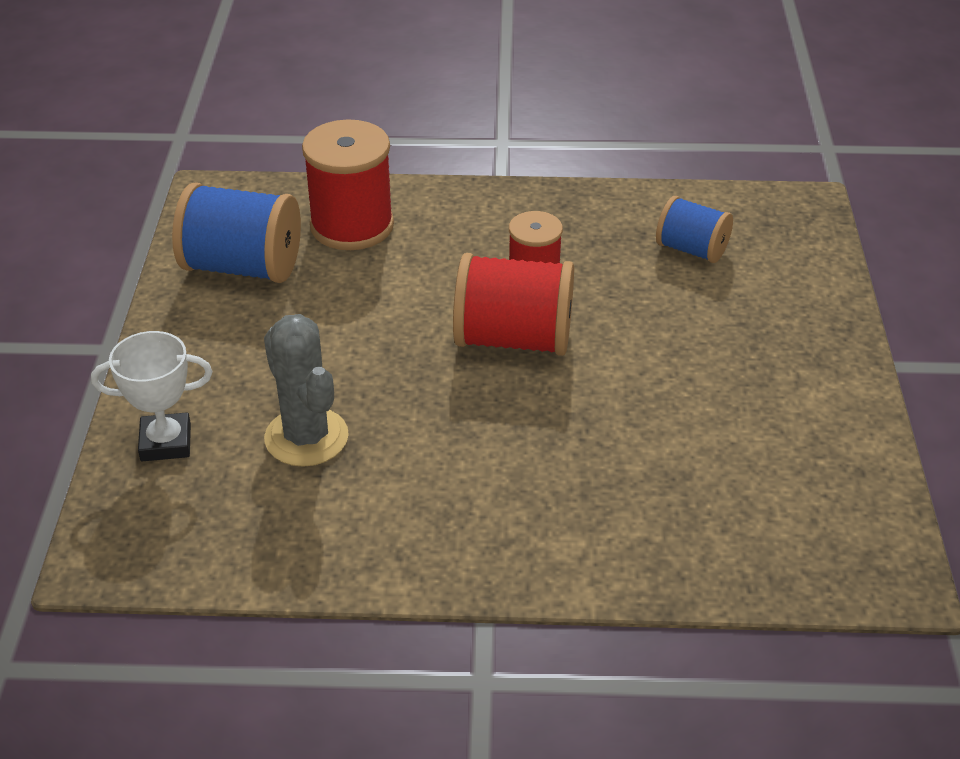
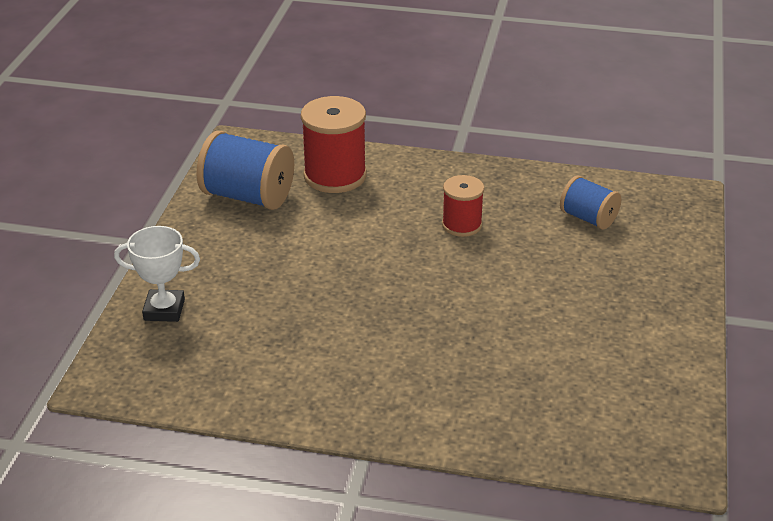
camera: 10 degrees right, 5 degrees down
(306, 437) = (265, 318): grey cactus -> none
(514, 339) = (435, 267): red spool -> none

